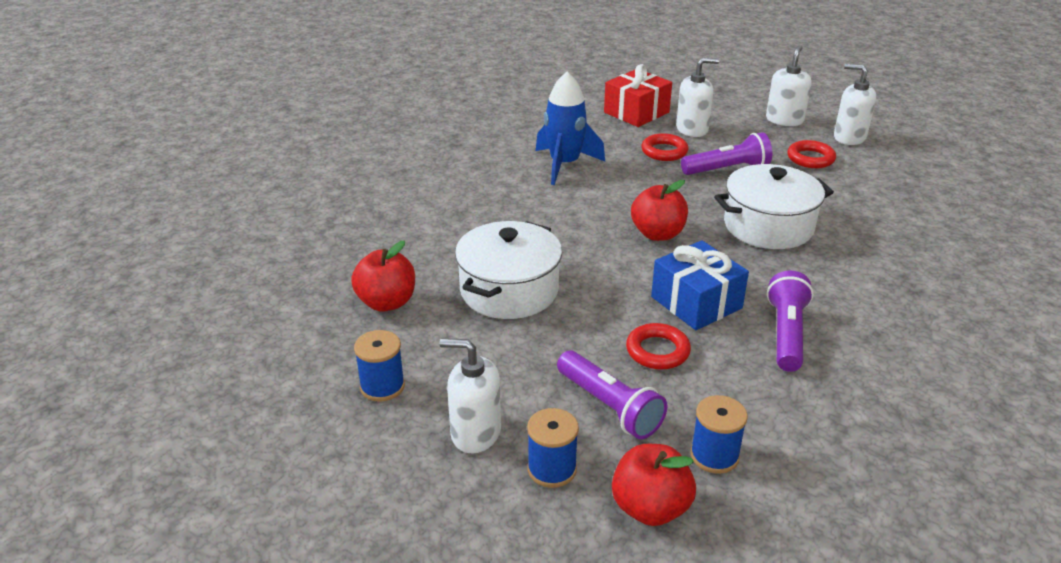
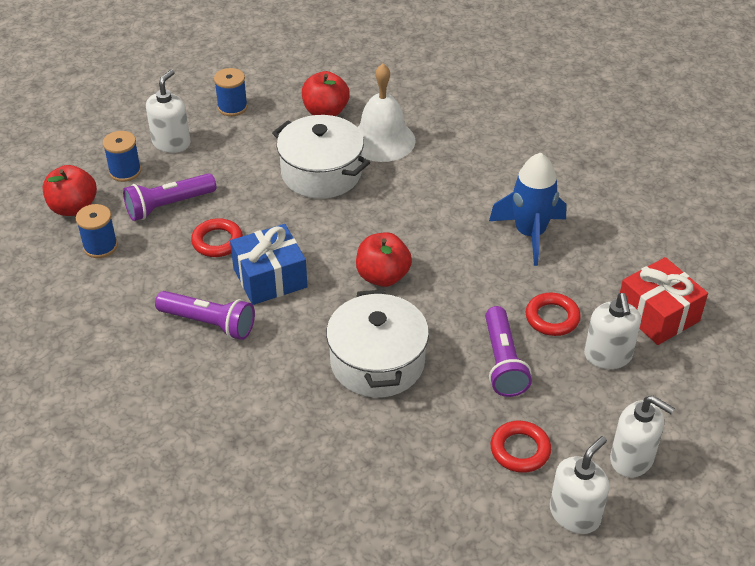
camera: 100 degrees right, 10 degrees up
(438, 255) = (382, 140): none -> white bell

